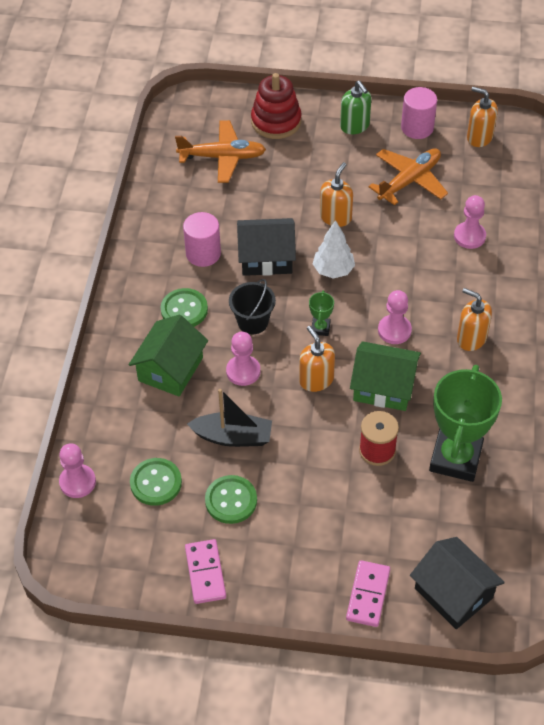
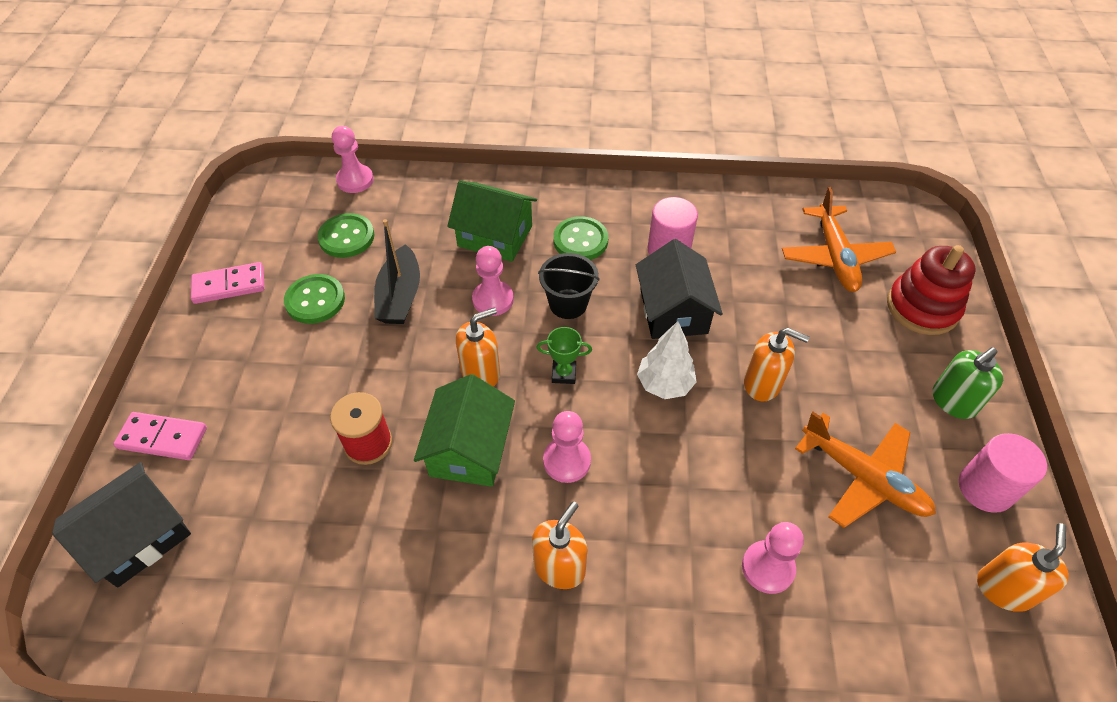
camera: 85 degrees right, 0 degrees up
(455, 458) = (346, 542): green trophy -> none

